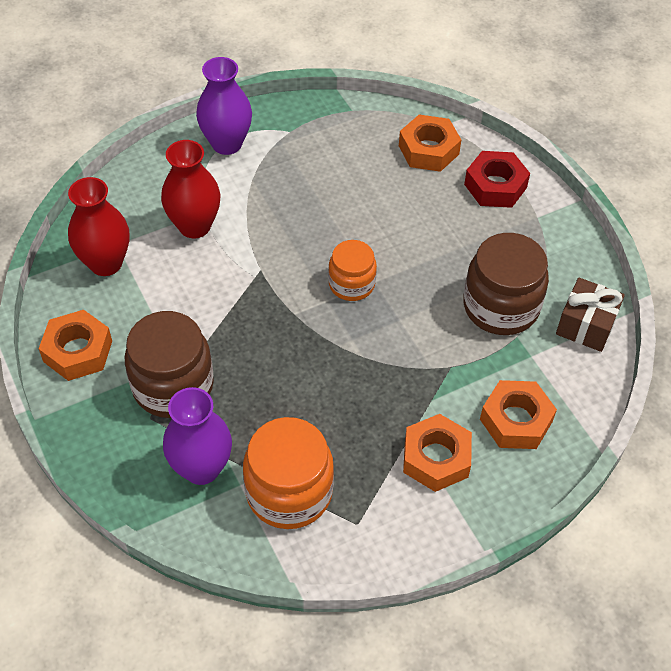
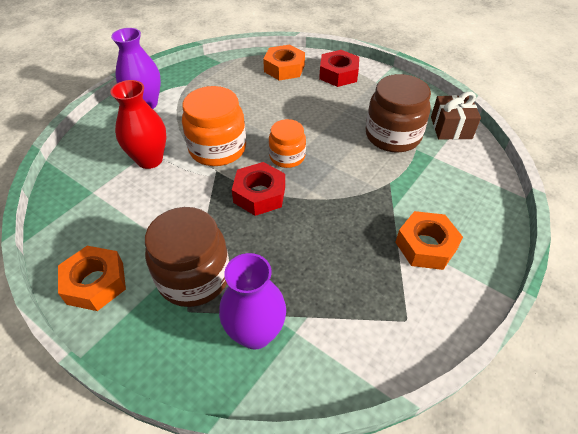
camera: 25 degrees left, 5 degrees down
(106, 263) = (89, 208): red vase -> none
(289, 492) = (338, 319): orange jar -> orange jar (217, 148)
(291, 320) = (259, 194): none -> red nut
(516, 420) = (456, 199): orange nut -> none

